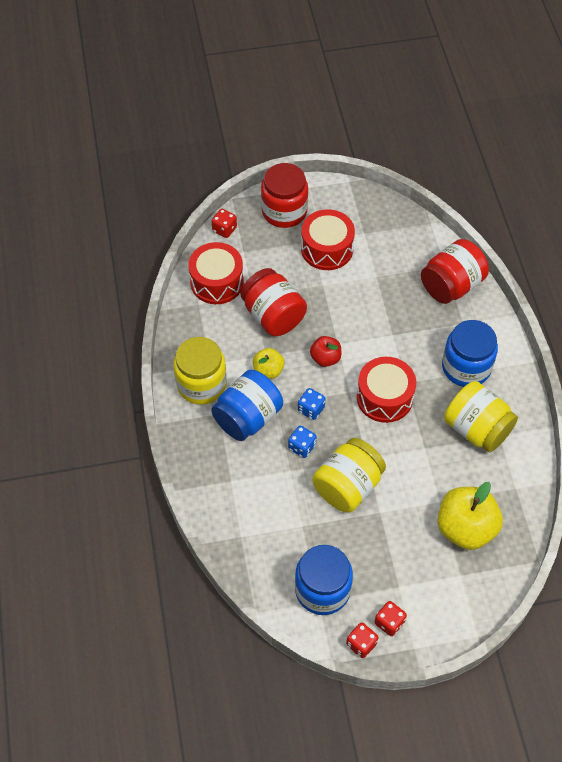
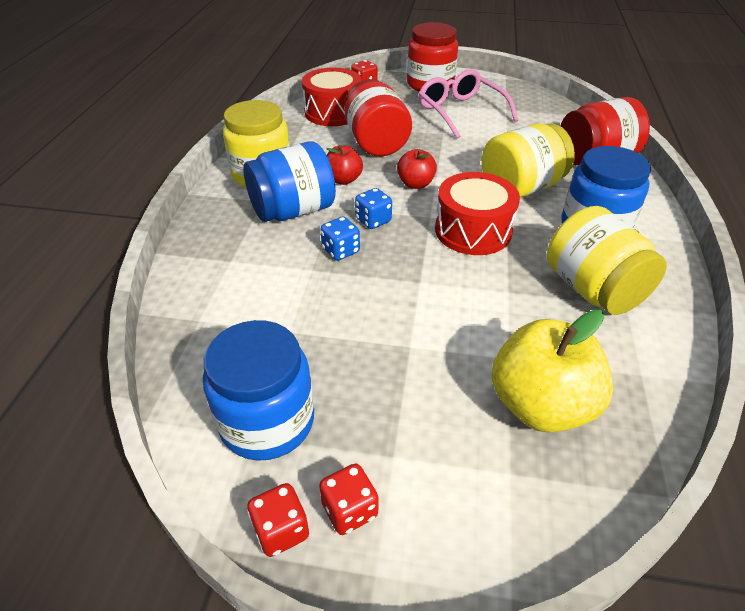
camera: 20 degrees right, 15 degrees down
(268, 370) = (343, 180): yellow apple -> red apple
(327, 249) = (461, 112): red drum -> pink glasses
(347, 486) = (378, 304): yellow jar -> yellow jar (521, 188)

